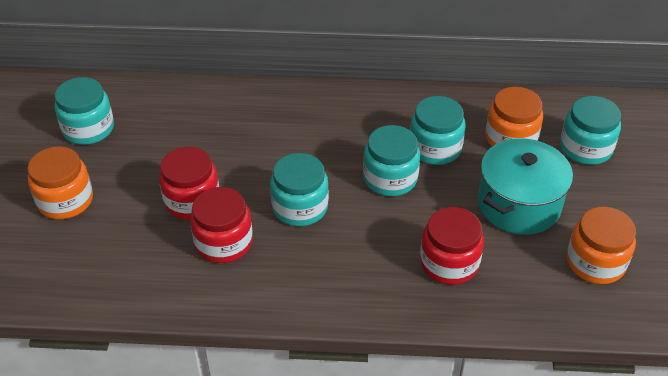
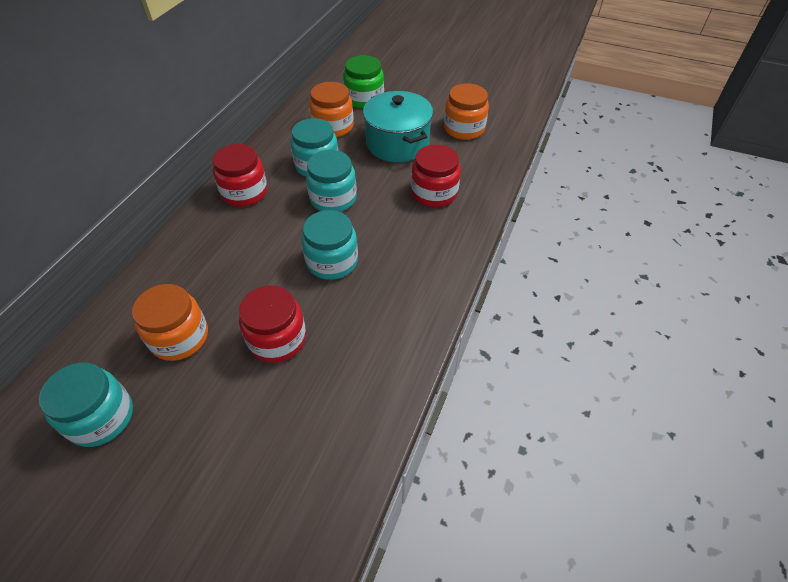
camera: 70 degrees left, 5 degrees up
(65, 200) = (204, 462): orange jar -> orange jar (179, 337)
(223, 242) = (344, 325): red jar -> red jar (244, 192)
(585, 148) = (364, 99): turquoise jar -> green jar

